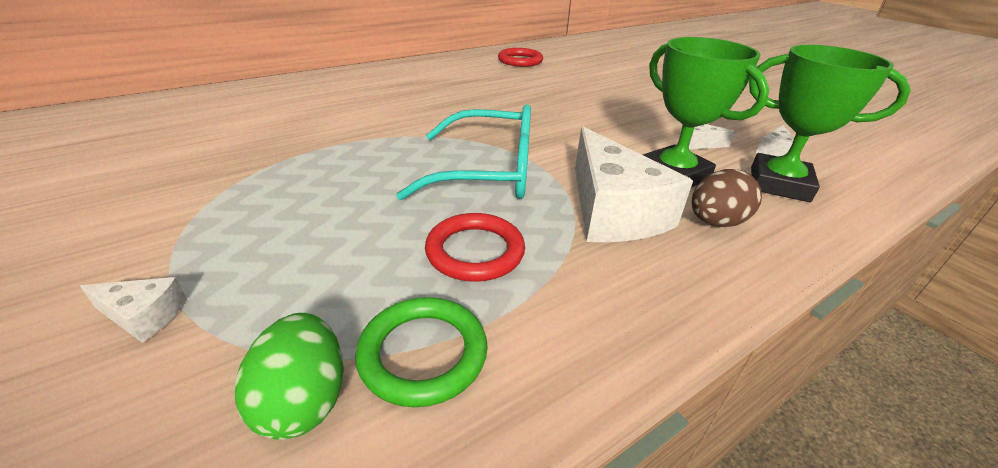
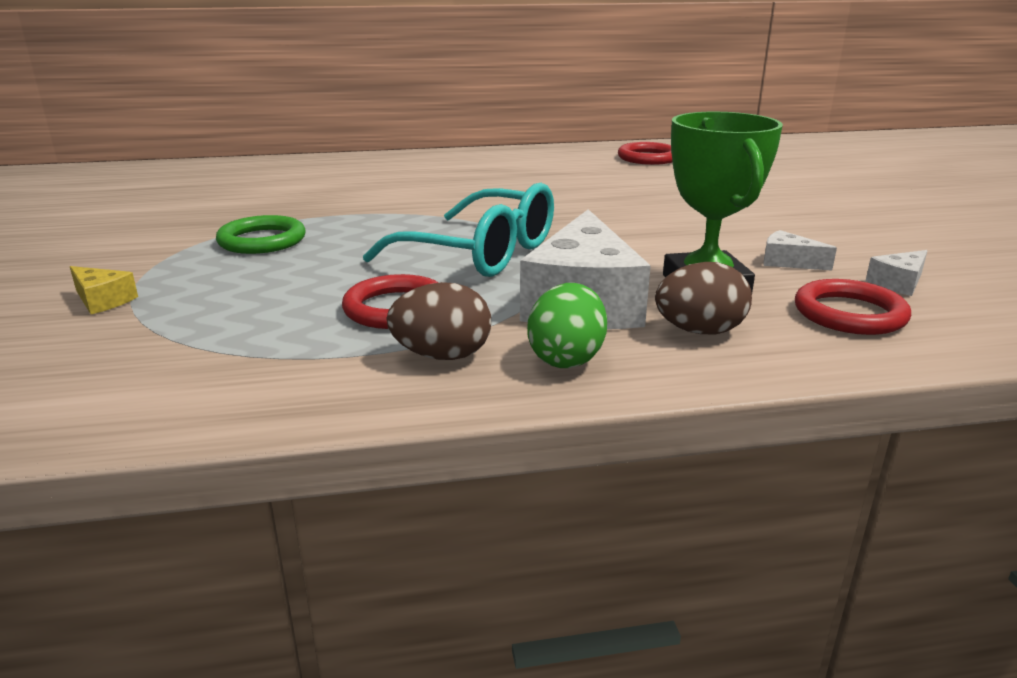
camera: 25 degrees right, 10 degrees down
(144, 316) = (102, 300): white cheese -> yellow cheese
(304, 400) = (167, 366): green egg -> green egg (566, 358)
(423, 353) = (279, 361): green ring -> green ring (262, 240)
(565, 301) = (442, 356): none -> brown egg
(779, 184) = (849, 314): green trophy -> red ring

